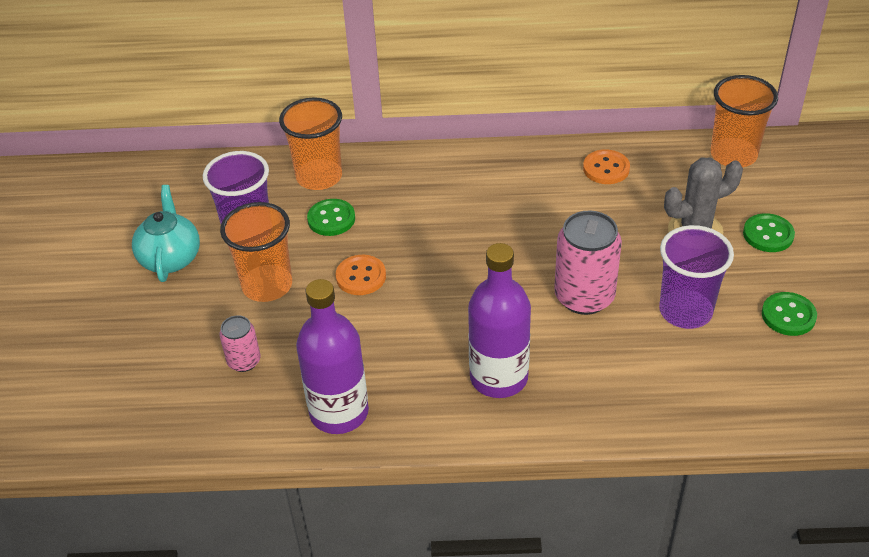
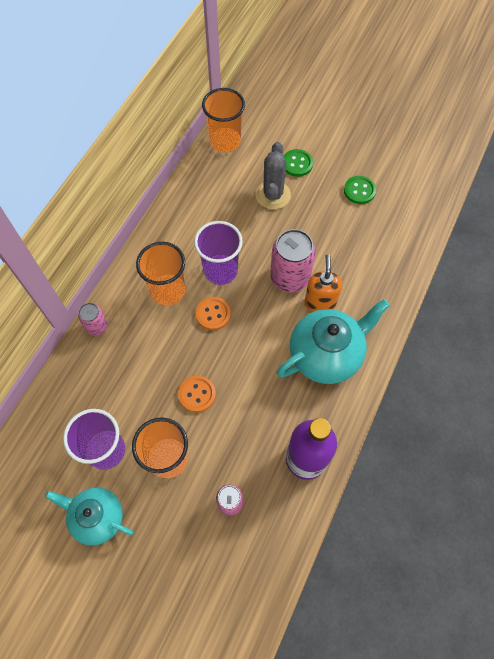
camera: 65 degrees left, 20 degrees up
(319, 177) = (81, 378): orange cup -> orange cup (168, 291)
(331, 219) = (130, 389): green button -> none
(388, 161) = (97, 326): none -> pink can
(499, 377) = (326, 355): purple bottle -> turquoise teapot
(570, 341) = (320, 303): none -> orange soap dispenser
(606, 168) = (192, 208): orange button -> orange button (213, 314)
(685, 311) = (329, 235): purple cup -> purple cup (220, 271)

